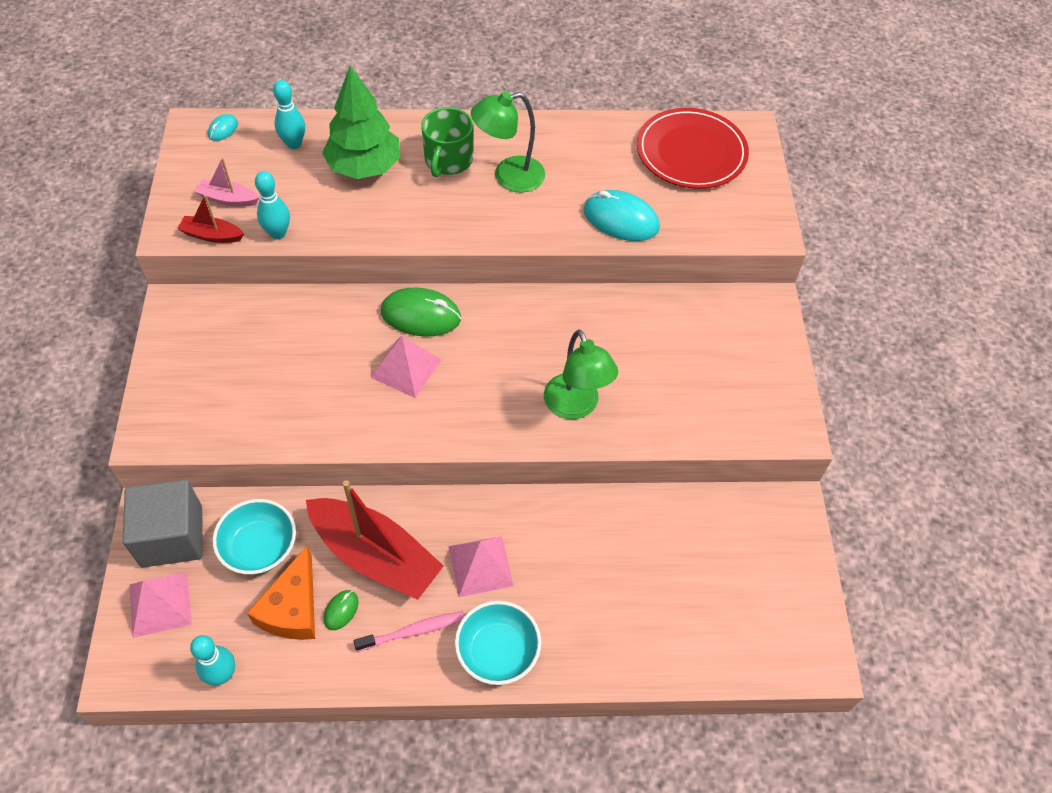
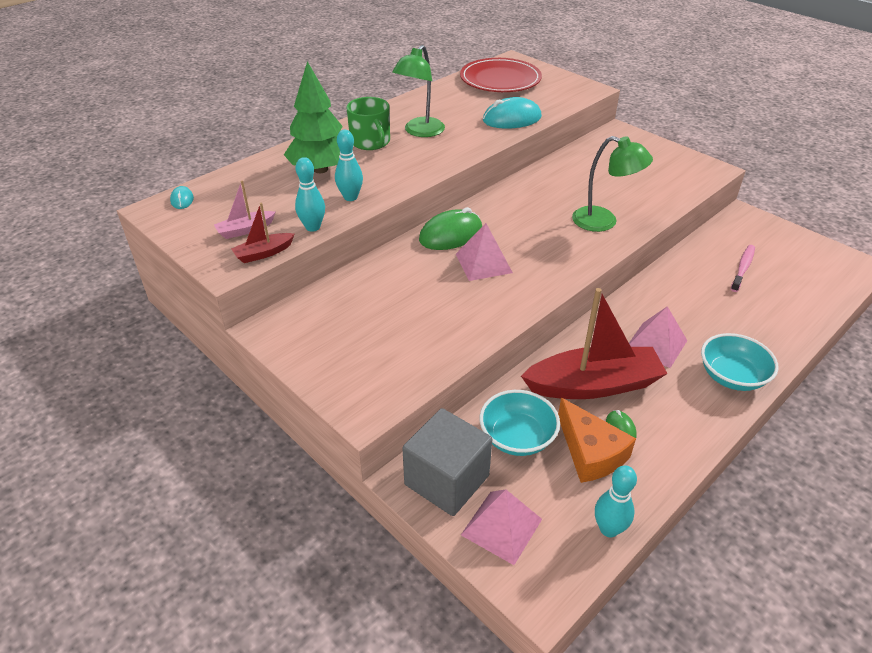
camera: 40 degrees left, 15 degrees down
(294, 144) = (251, 182): turquoise bowling pin -> turquoise bowling pin (350, 197)
(413, 631) = (675, 404): pink toothbrush -> pink toothbrush (742, 268)

